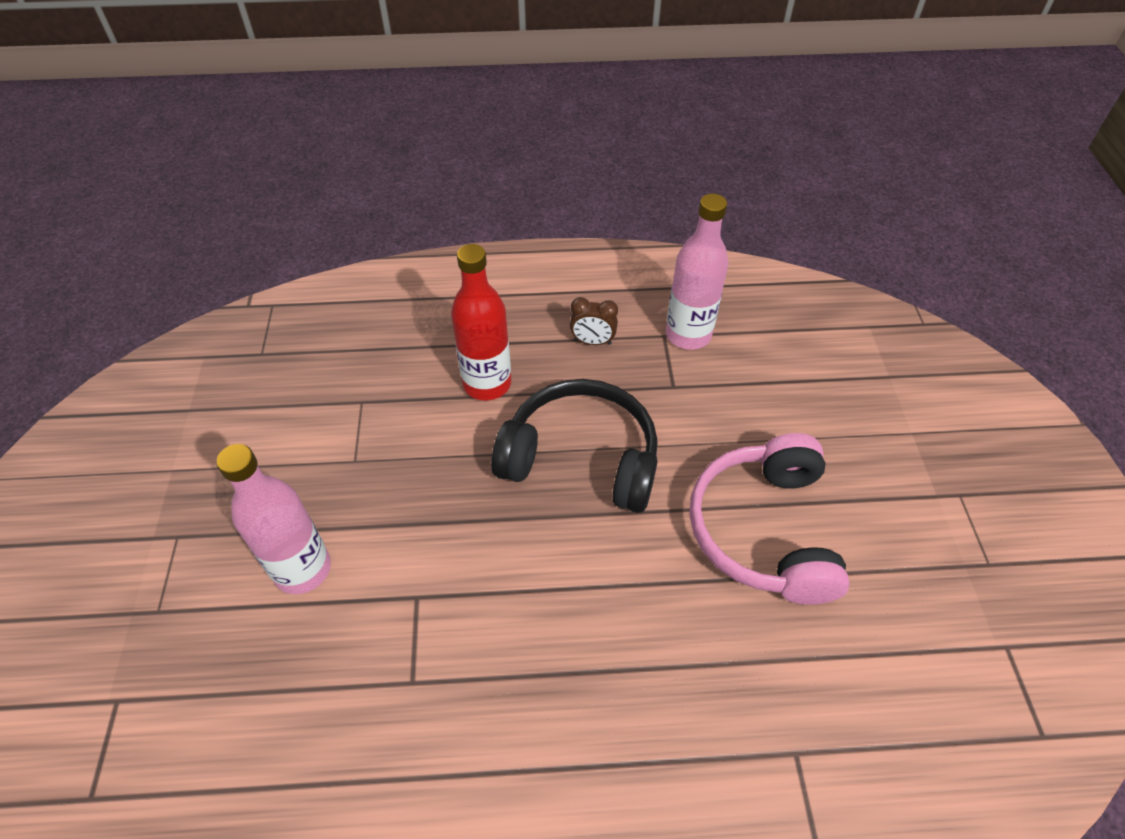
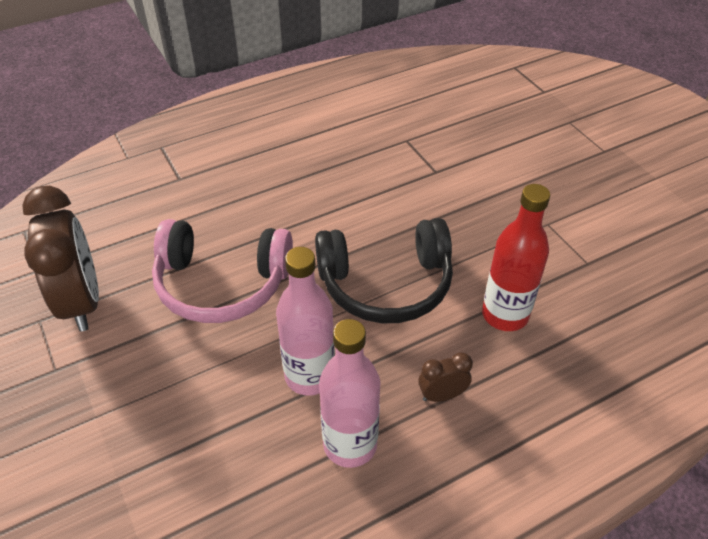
camera: 155 degrees right, 5 degrees down
(302, 569) = (514, 161): pink bottle -> pink bottle (309, 376)
(764, 530) = (222, 283): pink headphones -> pink headphones turned 120 degrees clockwise
(939, 570) = (82, 302): none -> brown clock

